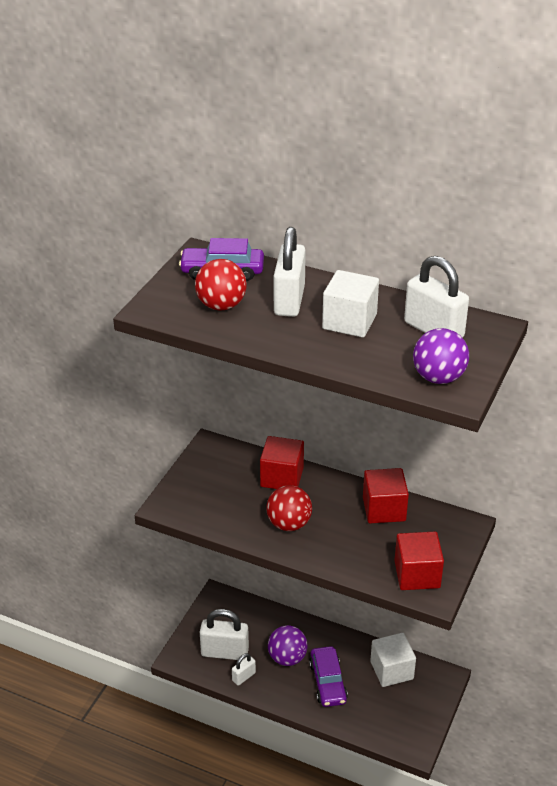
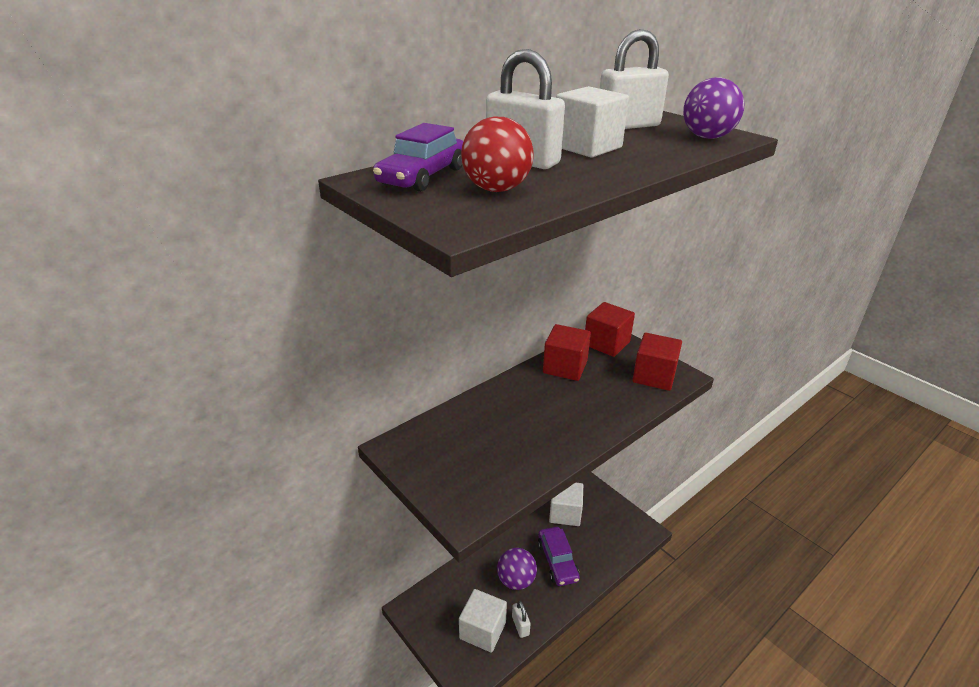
camera: 65 degrees left, 5 degrees down
(224, 652) = (482, 630): white padlock -> white cube
(282, 477) = (481, 412): red cube -> red cube (606, 343)
(289, 524) = (551, 429): red ball -> none
(327, 682) = (557, 561): purple car -> purple car turned 60 degrees clockwise

